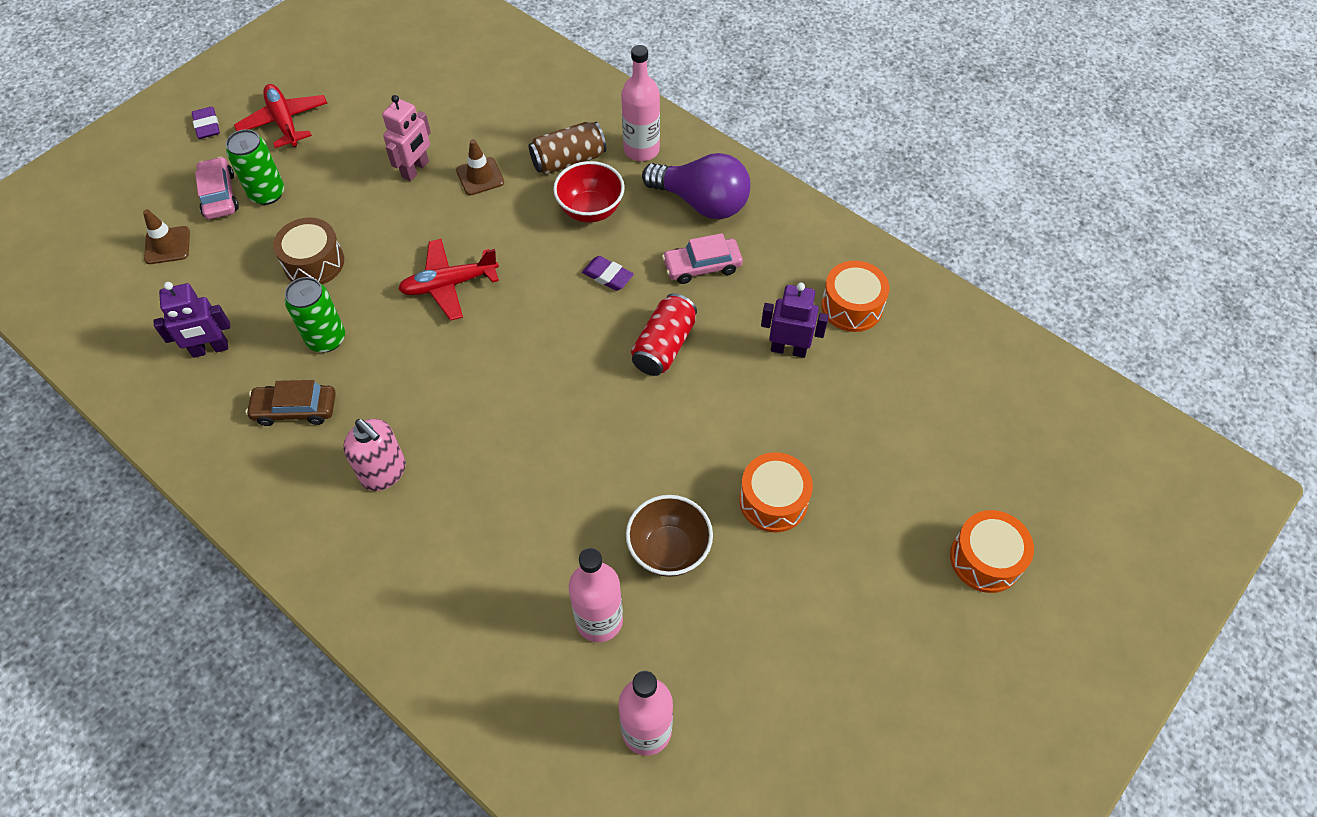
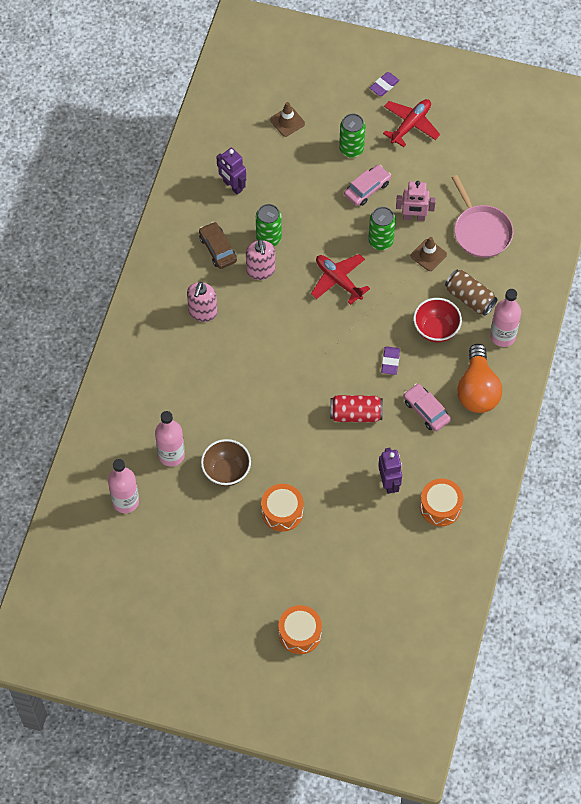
camera: 65 degrees right, 5 degrees up
(219, 195) = (336, 125): pink car -> pink car (367, 189)
(314, 263) = (316, 202): brown drum -> none
(369, 369) = (260, 270): none -> pink soap dispenser
(424, 216) = (380, 241): none -> green can
(484, 114) = (481, 231): none -> pink pan
(702, 202) = (477, 390): purple light bulb -> orange light bulb

